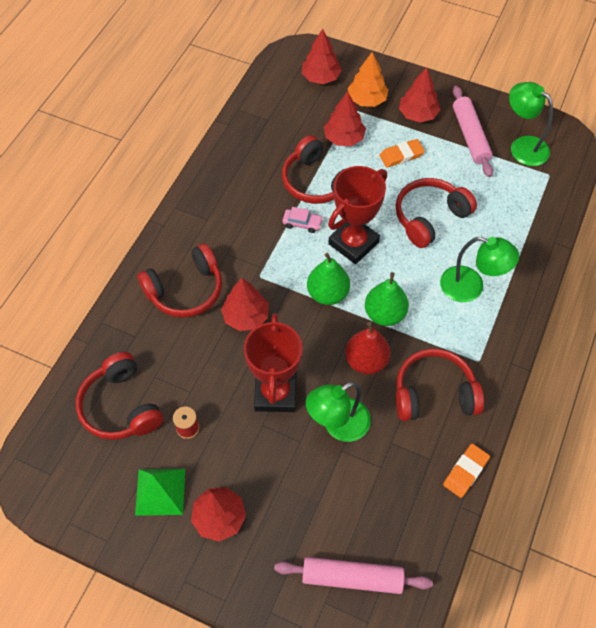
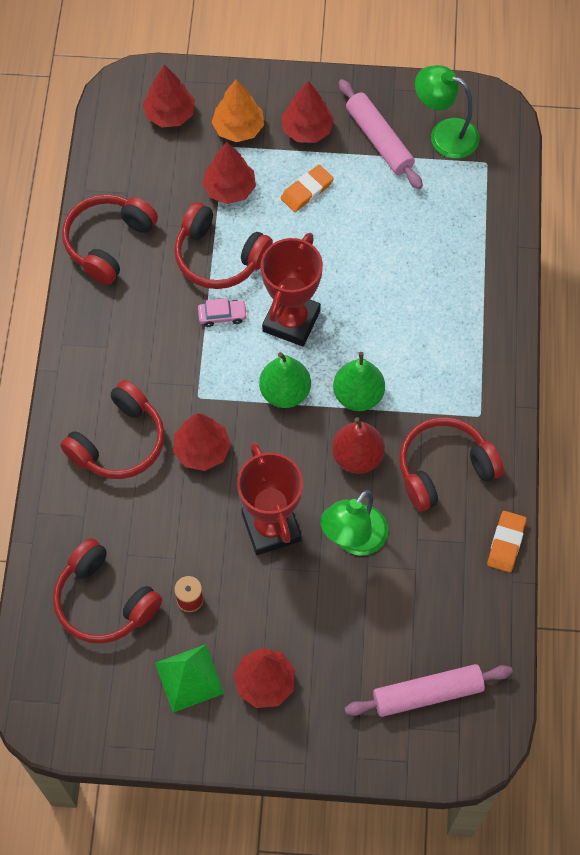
camera: 20 degrees left, 5 degrees up
(429, 217) = (367, 260): red headphones -> red headphones (108, 242)
(471, 287) = (443, 332): green lamp -> none

